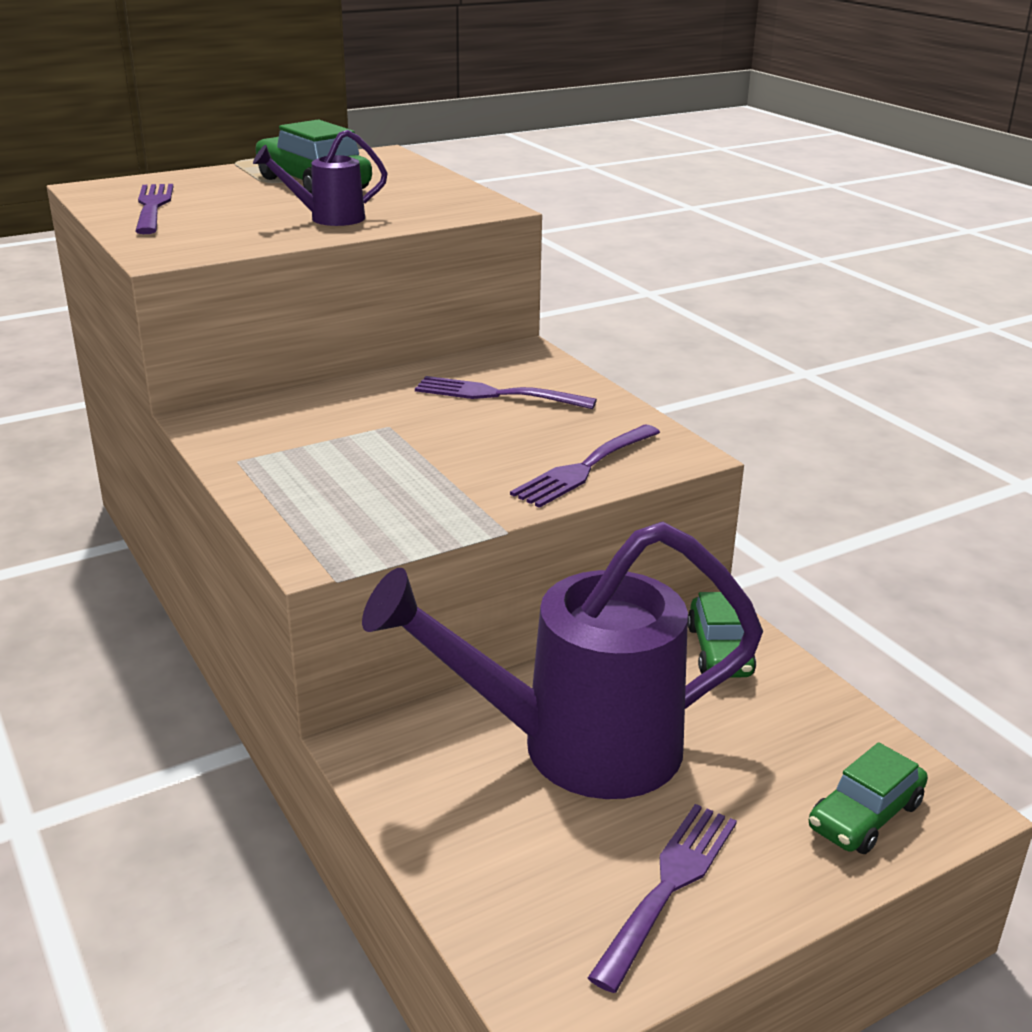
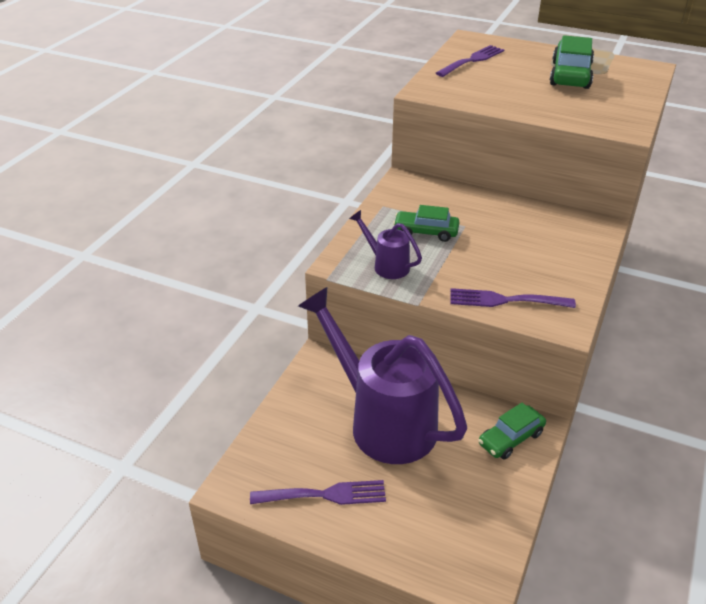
camera: 55 degrees right, 10 degrees up
(328, 218) = (531, 101): purple watering can -> purple watering can (386, 265)
(496, 394) = (540, 239): purple fork -> none
(865, 815) = (438, 550): green car -> green car (426, 232)

